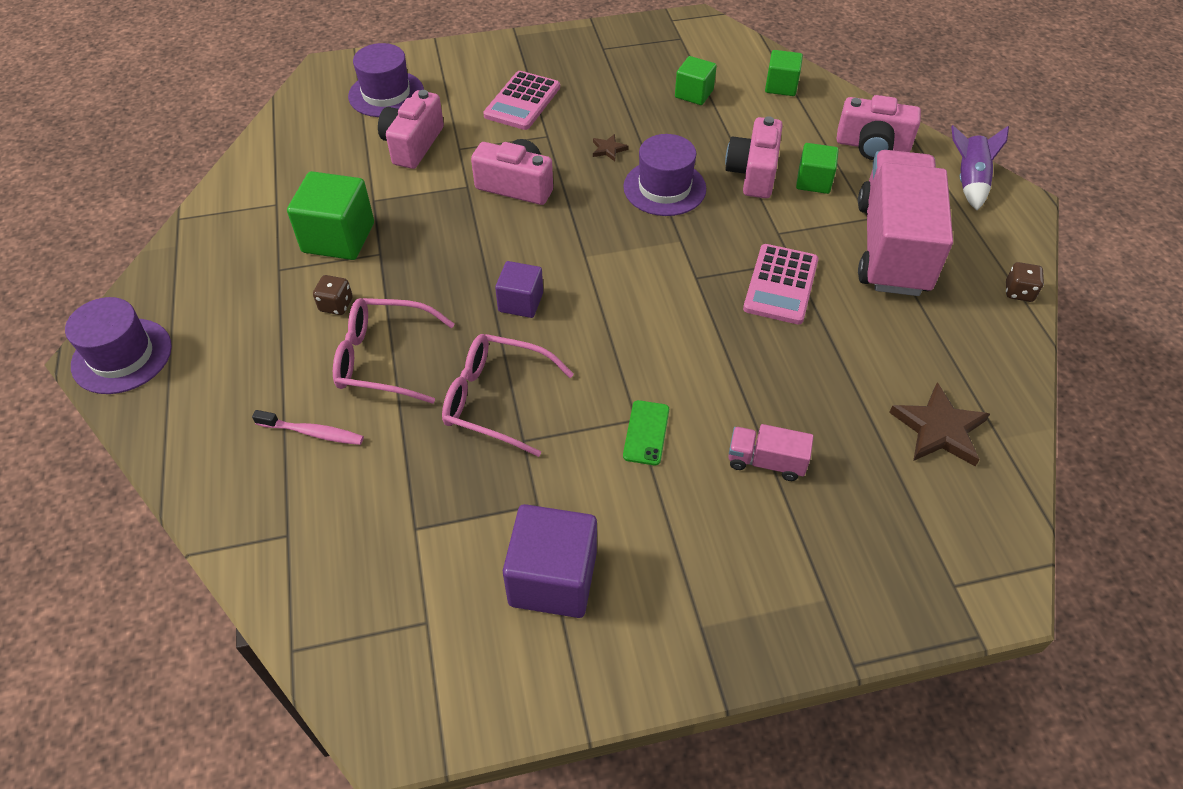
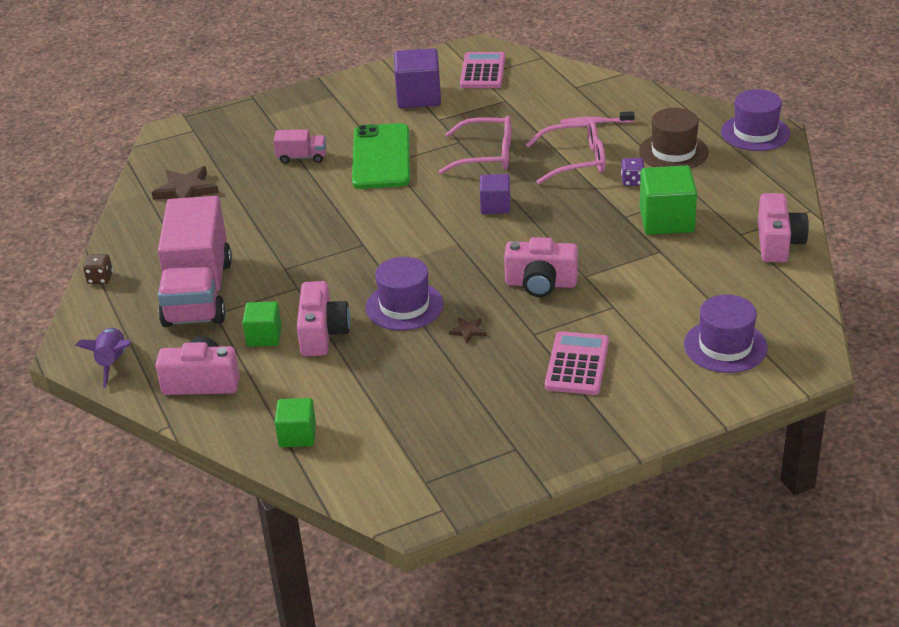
camera: 170 degrees right, 15 degrees down
(251, 345) = (673, 152): none -> brown hat
(336, 305) = (632, 181): brown dice -> purple dice
(413, 144) = (660, 302): pink camera -> pink camera (778, 243)
(646, 432) = (381, 157): green phone -> green phone, size x2.26
(694, 94) = (395, 407): green cube -> none
(781, 285) = (294, 251): pink calculator -> pink calculator (483, 71)

